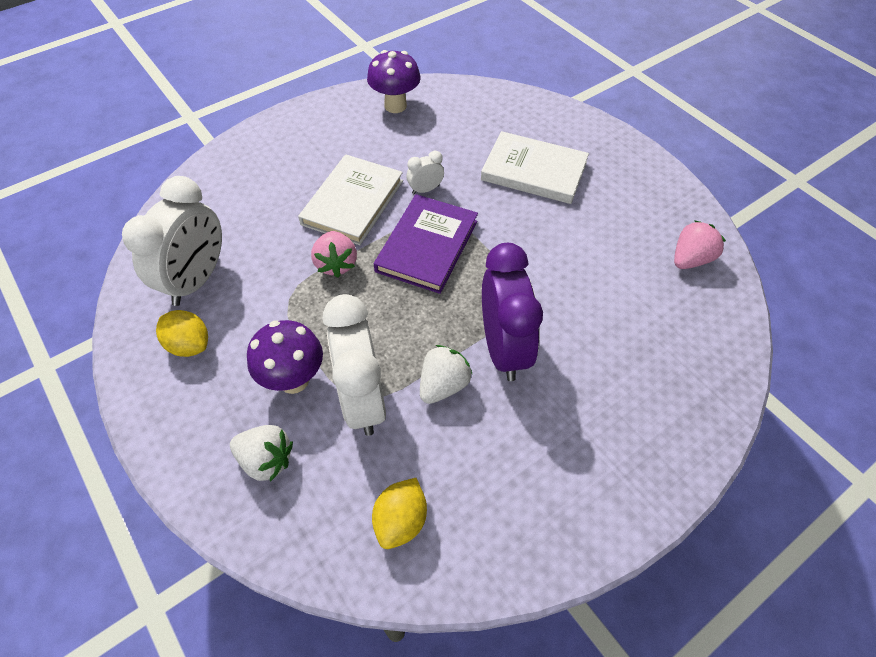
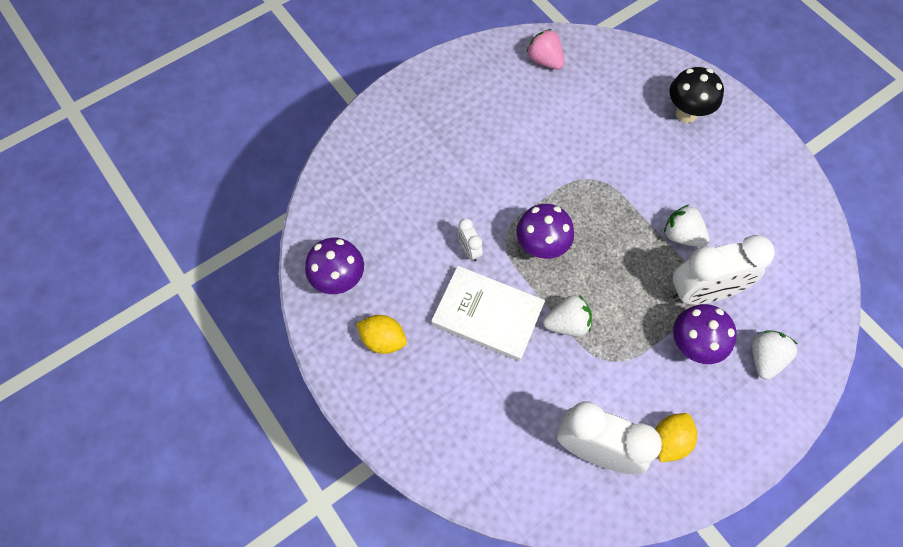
camera: 90 degrees left, 10 degrees up
(336, 264) = (567, 323): pink strawberry -> white strawberry
(401, 521) = (792, 262): yellow lemon -> yellow lemon (383, 340)
(427, 246) = (541, 248): purple book -> purple mushroom
(504, 349) = (643, 193): purple clock -> none
(534, 171) = (444, 158): white book -> none
(639, 412) = (686, 113): none -> black mushroom

